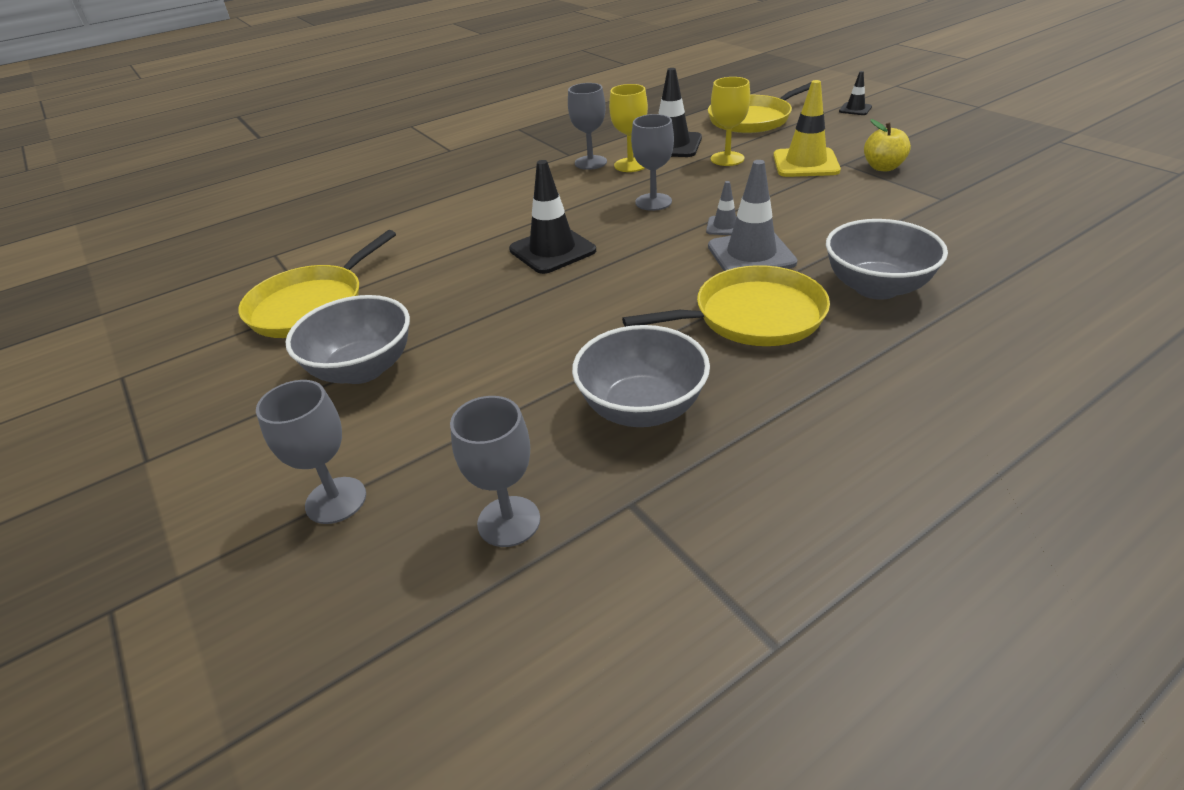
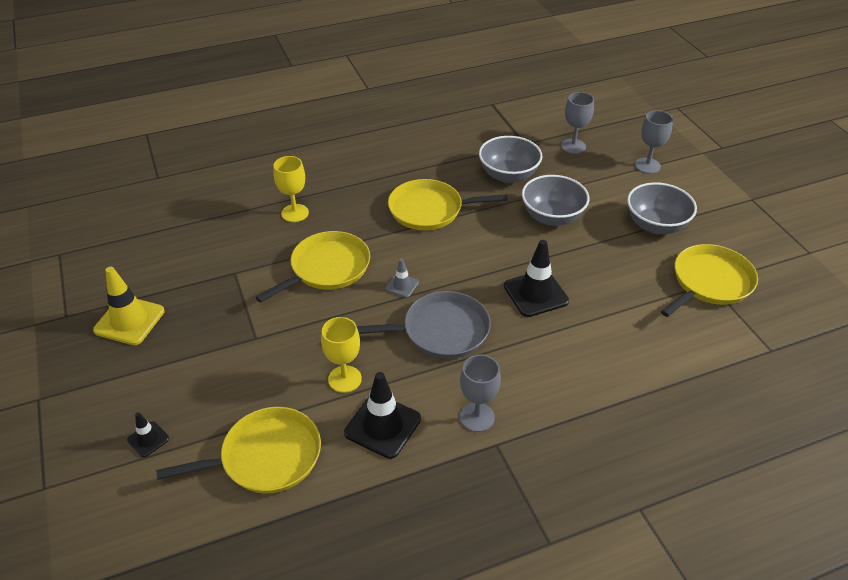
camera: 170 degrees left, 5 degrees up
(630, 165) = (439, 398): yellow goblet -> yellow goblet (295, 213)
(653, 202) = (441, 330): grey goblet -> grey pan
(751, 255) = (401, 254): grey traffic cone -> none
(805, 163) = (285, 348): yellow traffic cone -> yellow traffic cone (129, 321)
(834, 223) = (327, 268): none -> yellow pan
(876, 287) = (349, 212): grey bowl -> grey bowl (552, 217)
(883, 167) = (232, 322): yellow apple -> none

